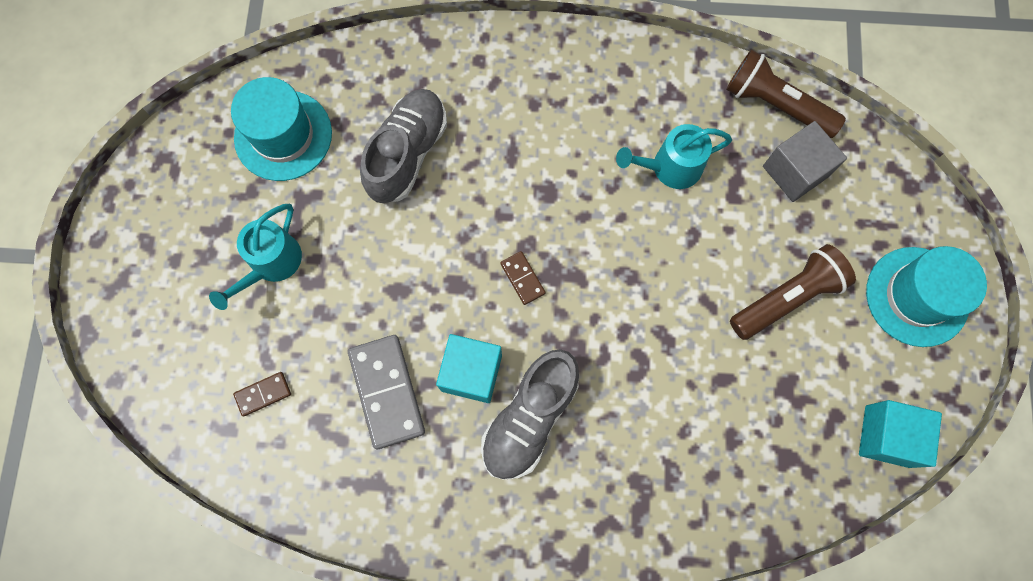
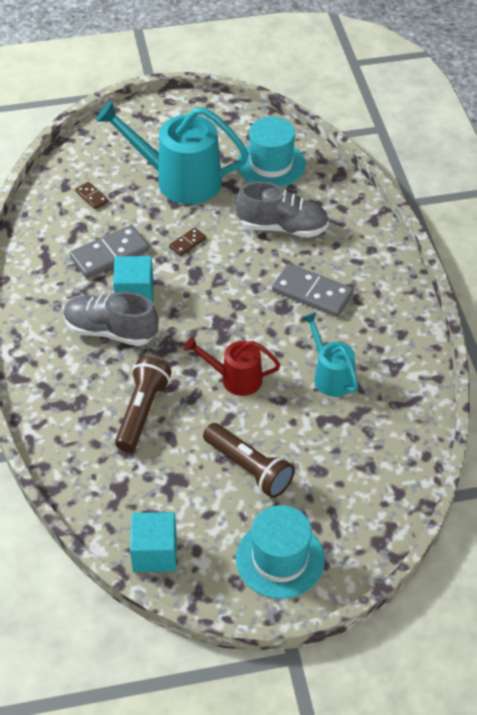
camera: 75 degrees right, 25 degrees down
(271, 264) = (179, 180): turquoise watering can -> turquoise watering can, size x1.82
(522, 278) = (211, 307): brown domino -> brown domino (187, 243)
(532, 150) = (312, 293): none -> grey domino
(648, 279) = (235, 379): none -> red watering can
(776, 105) = (414, 435): brown flashlight -> brown flashlight (142, 411)
(795, 171) = (359, 457): grey cube -> none

